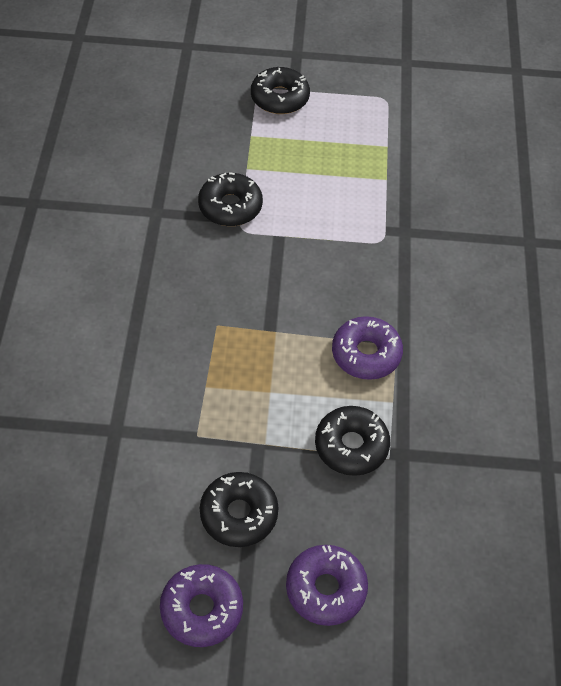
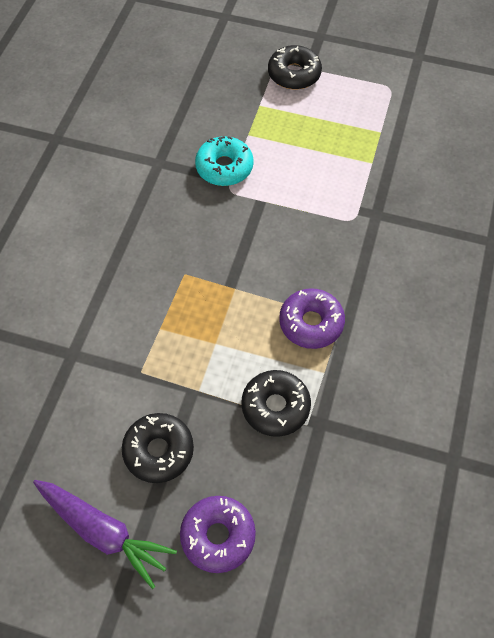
camera: 15 degrees right, 5 degrees up
(202, 609) = (103, 532): purple donut -> purple carrot
(230, 206) = (224, 167): black donut -> turquoise donut

